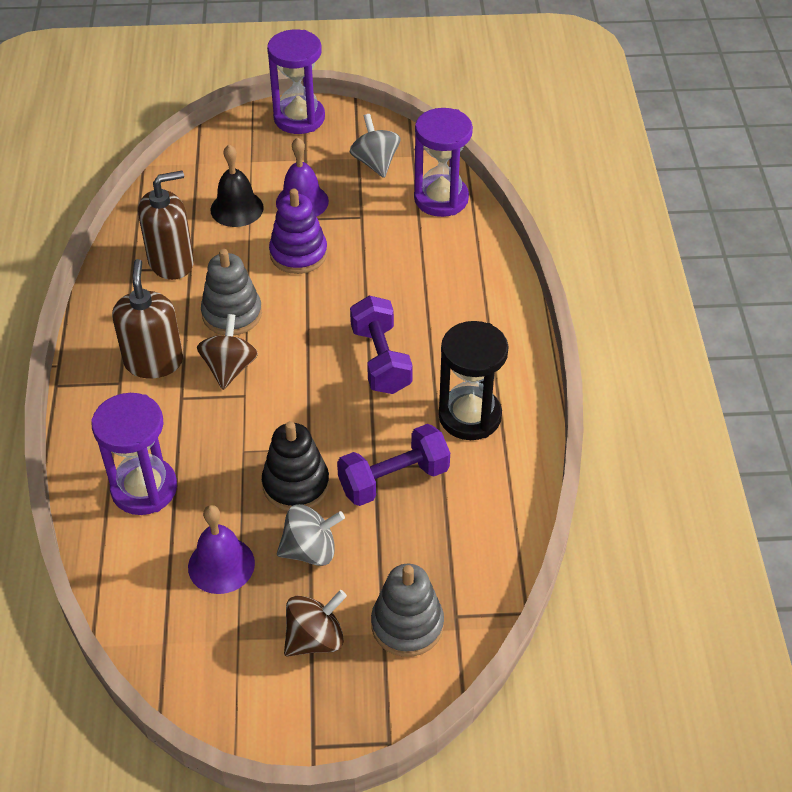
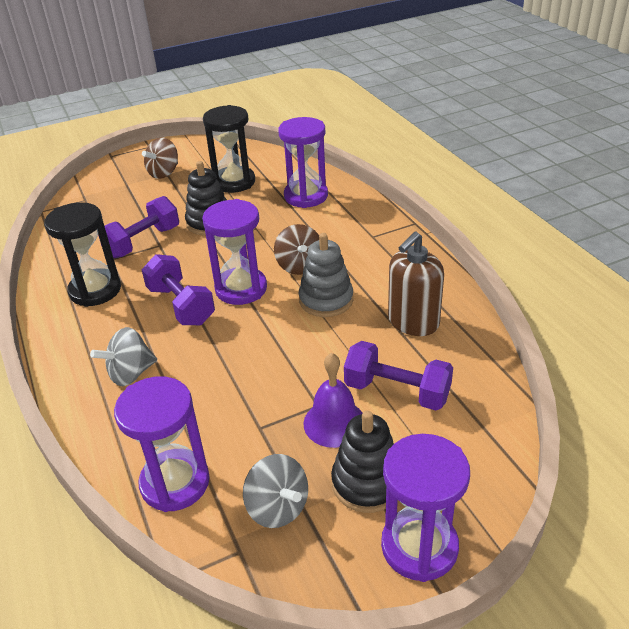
camera: 160 degrees right, 10 degrees down
(154, 362) = (359, 253): brown soap dispenser -> none
(221, 565) = (234, 182): purple bell -> black hourglass
(237, 208) = (397, 391): black bell -> purple dumbbell
(298, 254) = (302, 366): purple stacking toy -> none
(306, 158) = (367, 483): none -> black stacking toy
(309, 359) = (241, 289): none -> purple hourglass
(310, 550) = (184, 200): grey spinning top -> grey spinning top (131, 373)
(407, 625) = (113, 189): grey stacking toy -> none

